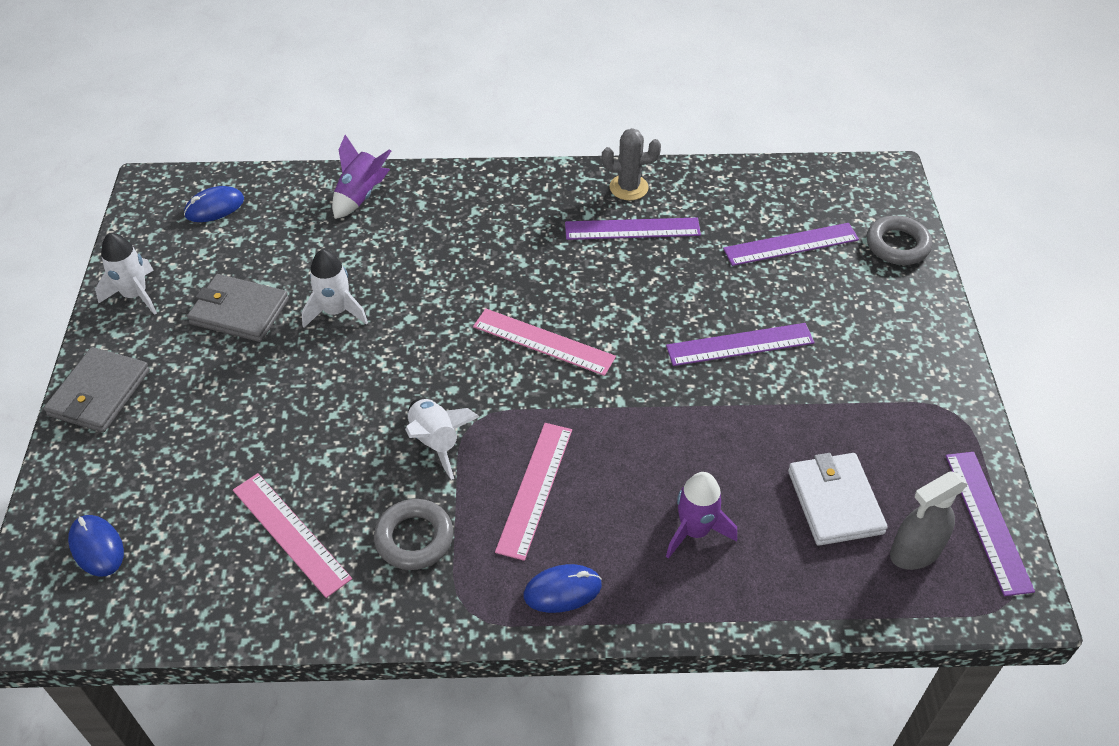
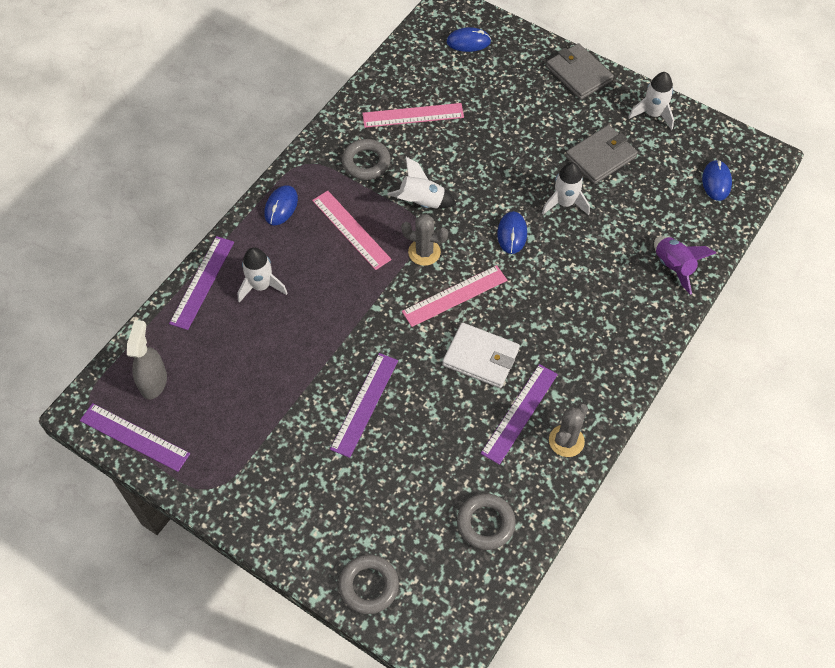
camera: 125 degrees right, 10 degrees up
(417, 335) = (512, 234): none -> blue mouse
(508, 399) = (424, 252): none -> grey cactus
(695, 531) = (261, 286): purple rocket -> white rocket
(760, 201) = (485, 523): none -> grey ring
(791, 244) = (426, 509): purple ruler -> purple ruler (202, 282)
(835, 501) = (216, 367): white wallet -> white wallet (481, 357)

